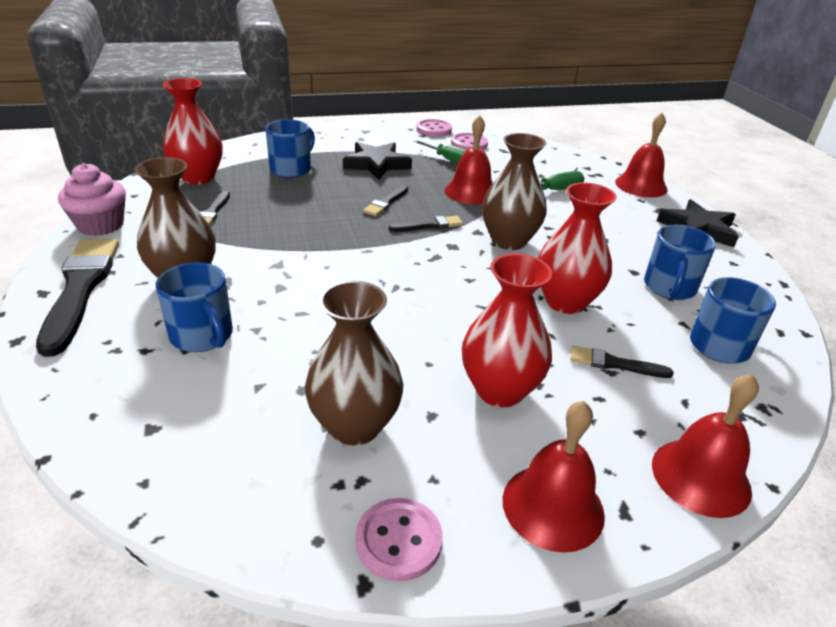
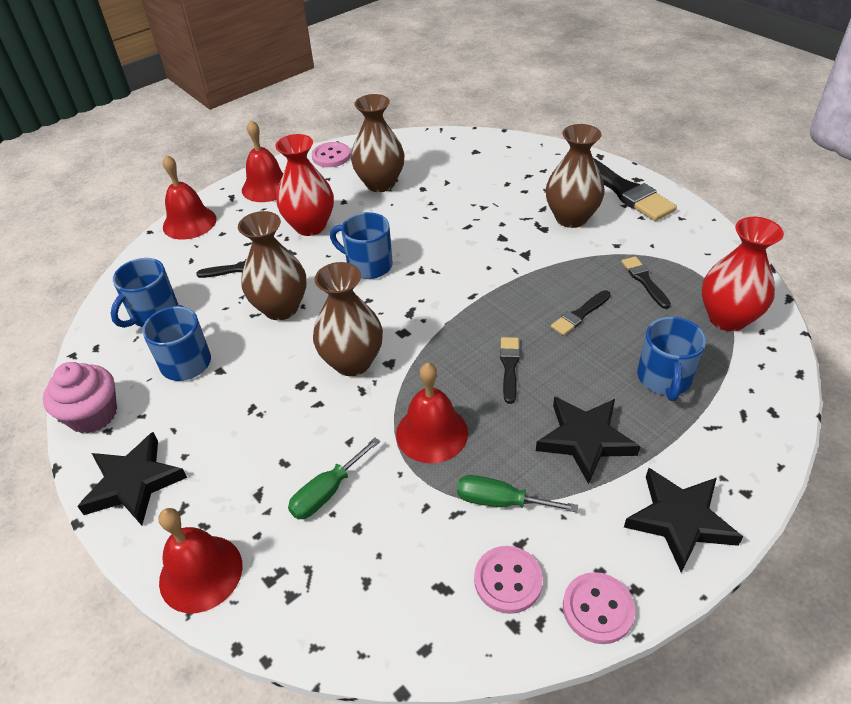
camera: 160 degrees right, 10 degrees up
(100, 225) = (700, 233): pink cupcake -> pink cupcake (93, 415)
(203, 336) = (508, 192): blue mug -> blue mug (368, 265)
(364, 134) = (680, 520): none -> black star
(429, 225) = (441, 350): black brush -> black brush (580, 314)
(565, 302) = (281, 308): red vase -> brown vase

